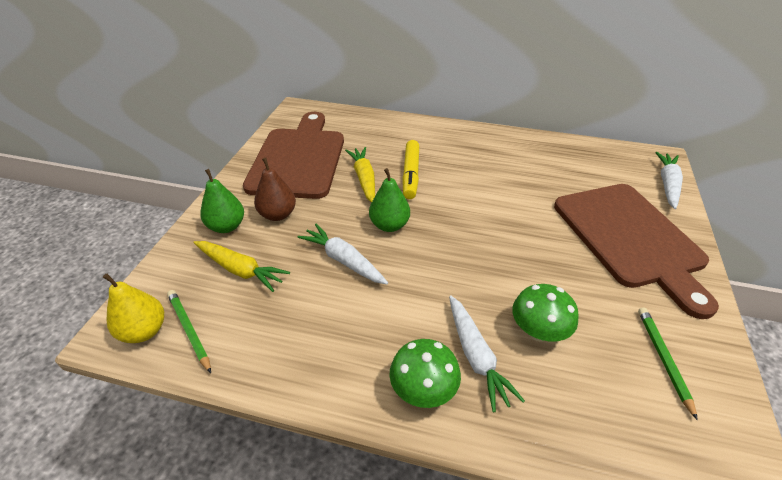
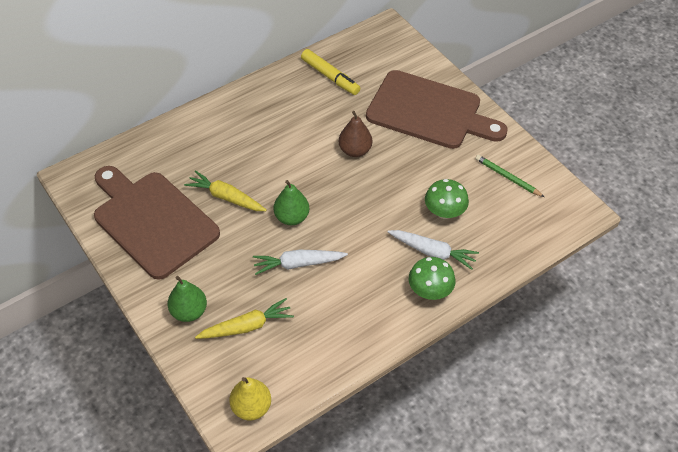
camera: 50 degrees left, 10 degrees up
(189, 330) = (276, 381): green pencil -> none
(278, 215) = (210, 273): brown pear -> brown pear (355, 150)
(411, 174) = (252, 167): yellow marker -> yellow marker (330, 76)
(667, 184) = (410, 50): white carrot -> none

